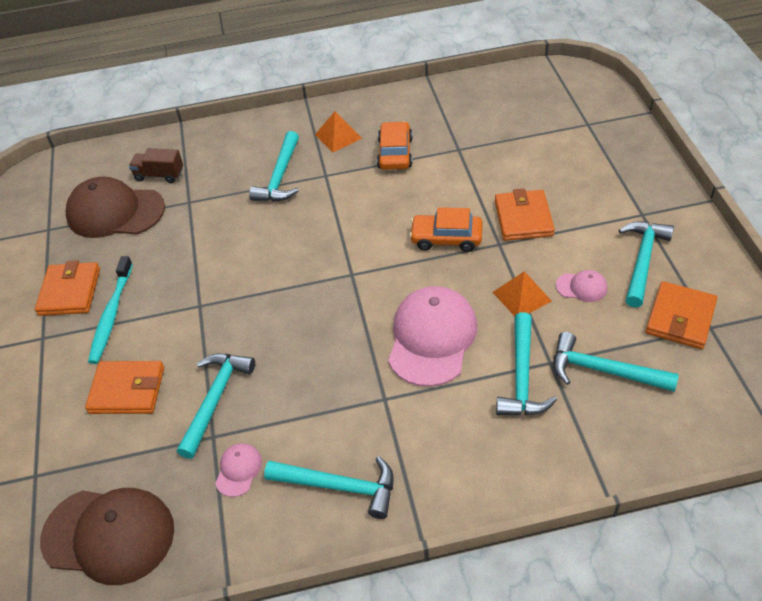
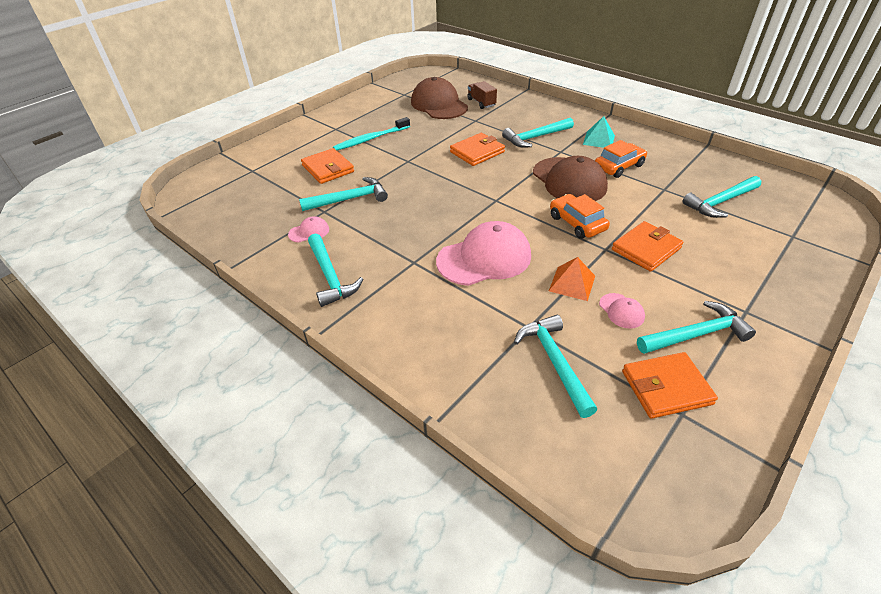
camera: 50 degrees right, 5 degrees down
(70, 292) = (372, 120): orange wallet -> orange wallet (477, 152)
(109, 535) = (234, 210): brown cap -> brown cap (569, 180)
(338, 136) = (598, 139): orange pyramid -> turquoise pyramid
(522, 376) = (500, 318): turquoise hammer -> turquoise hammer (720, 202)

